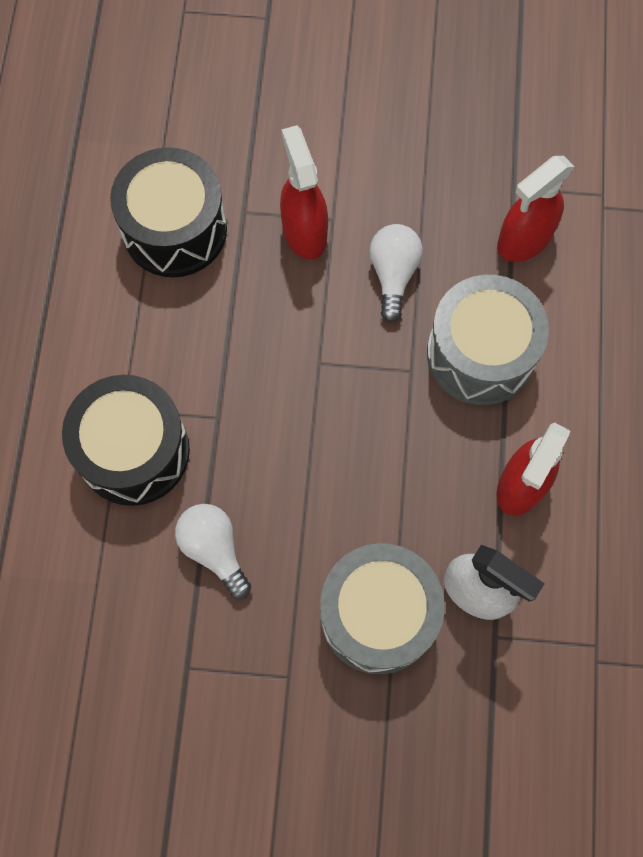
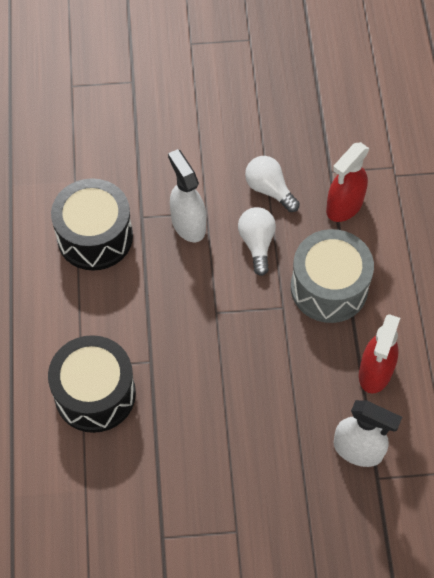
camera: 10 degrees left, 10 degrees down
(214, 549) = (166, 452): white light bulb -> white light bulb (269, 189)
(304, 232) = (188, 224): red spray bottle -> white spray bottle
(378, 614) = (292, 477): grey drum -> none

